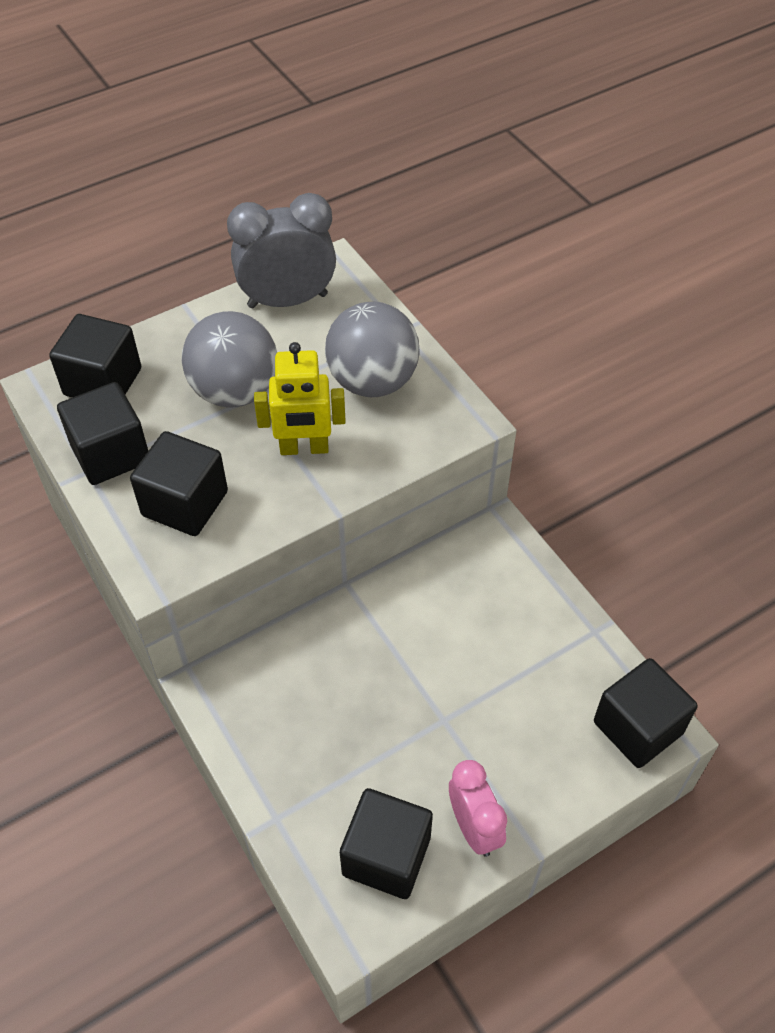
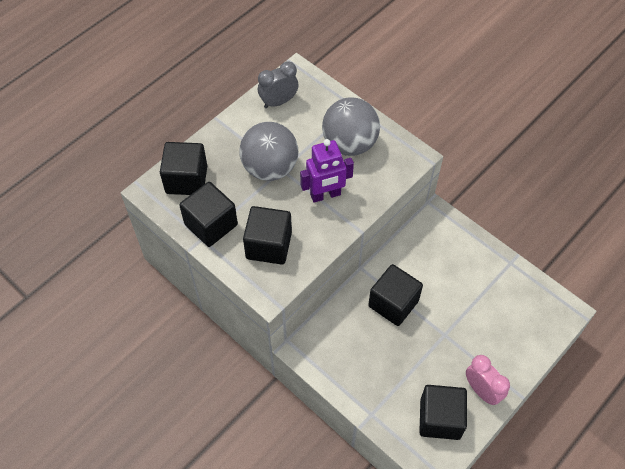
camera: 15 degrees left, 5 degrees up
(287, 300) = (278, 102): grey clock -> grey clock, size x0.64
(304, 448) = (325, 195): yellow robot -> purple robot
(638, 727) = (551, 312): black cube -> black cube (393, 303)

